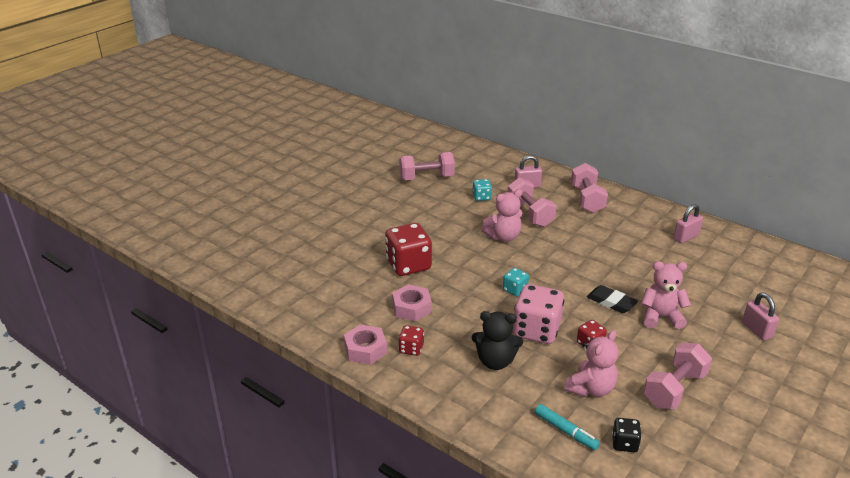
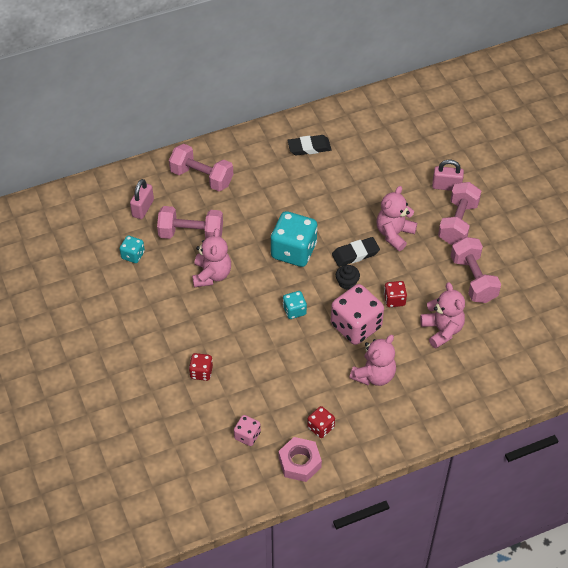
camera: 60 degrees left, 20 degrees up
(369, 310) = (247, 435): none -> pink dice
(408, 265) = (201, 372): red dice -> red dice, size x0.50
(411, 308) = (266, 400): pink nut -> none
(426, 178) = (59, 281): pink dumbbell -> pink dumbbell (458, 223)
(495, 361) = (374, 375): black teddy bear -> pink teddy bear
(565, 431) = (473, 372): turquoise marker -> none
(573, 268) = (293, 251): none -> turquoise dice
(576, 308) = (347, 282): none -> black cupcake
(624, 443) = (505, 344): black dice -> none
(686, 237) = (309, 147): pink padlock -> black eraser

